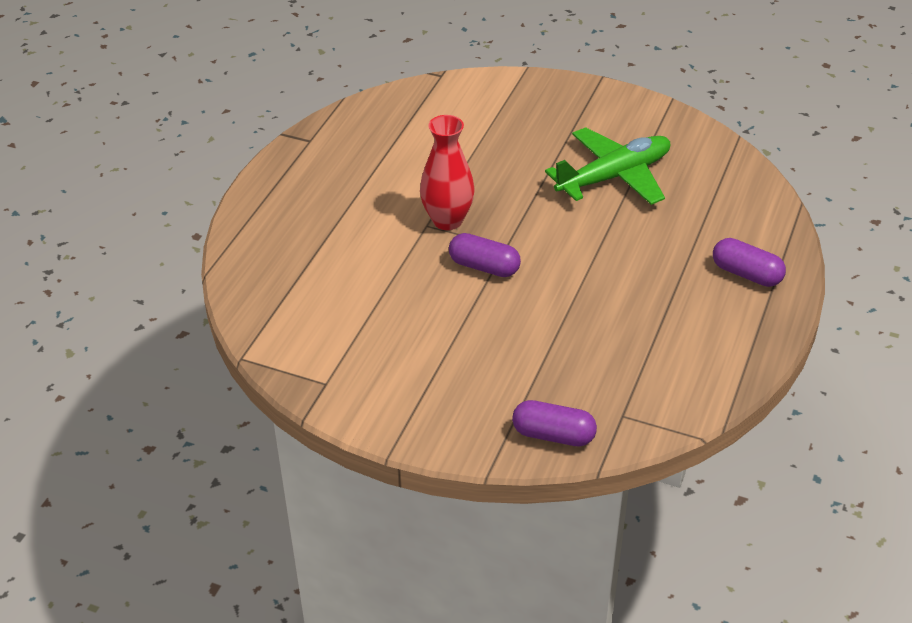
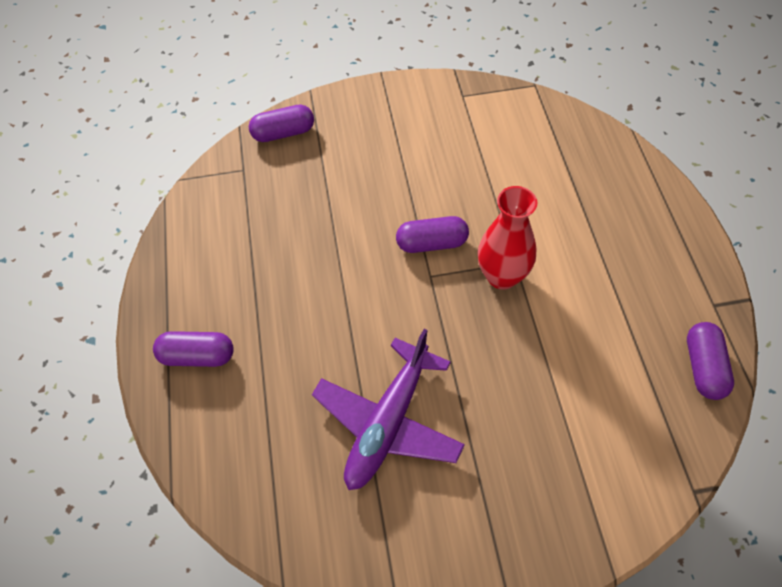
camera: 150 degrees right, 15 degrees up
(362, 116) = (703, 367): none -> purple capsule
(614, 176) = (388, 423): green plane -> purple plane

